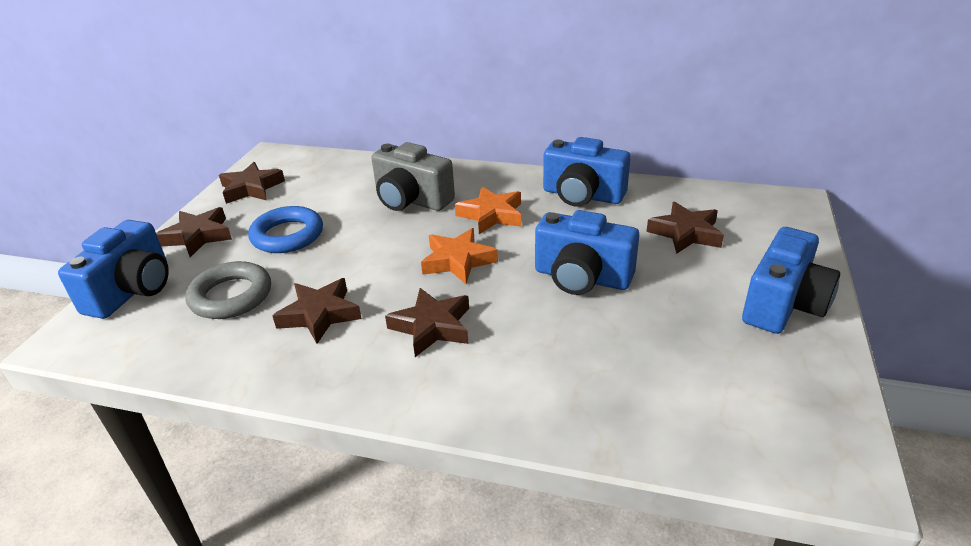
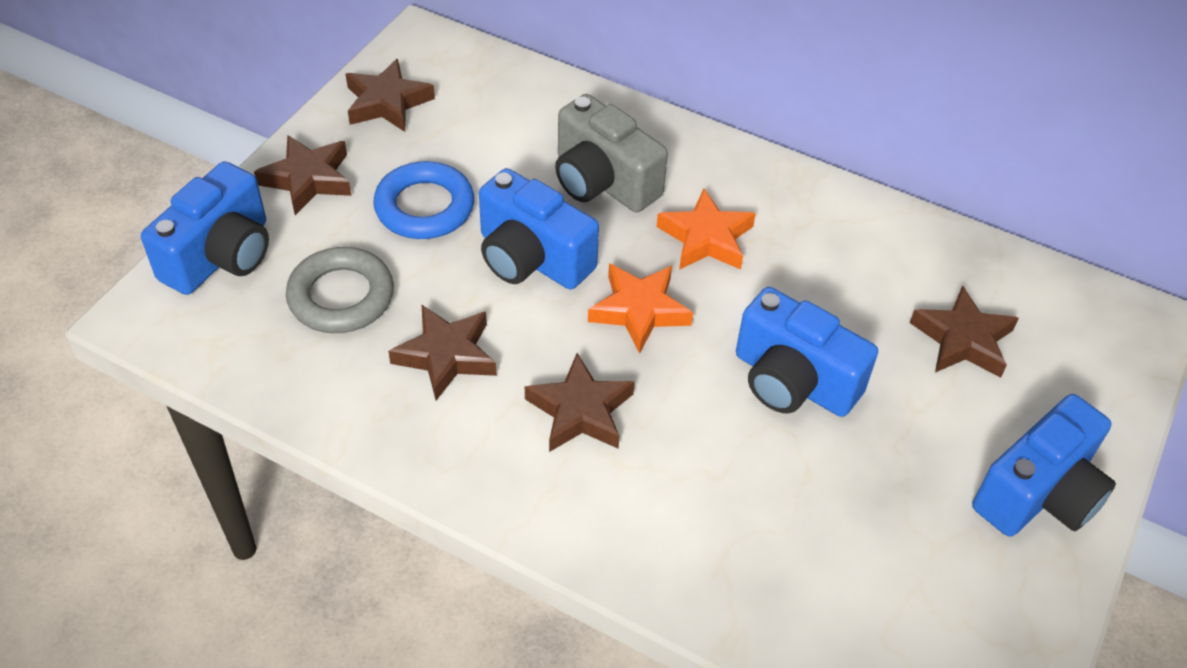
camera: 10 degrees right, 15 degrees up
(582, 195) = (845, 232): blue camera -> blue camera (531, 258)

